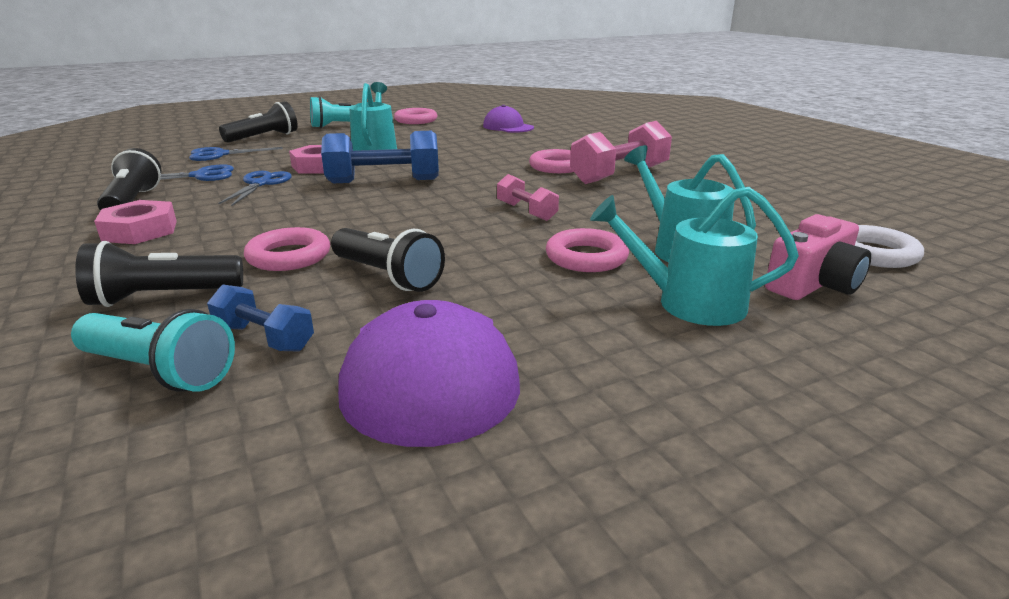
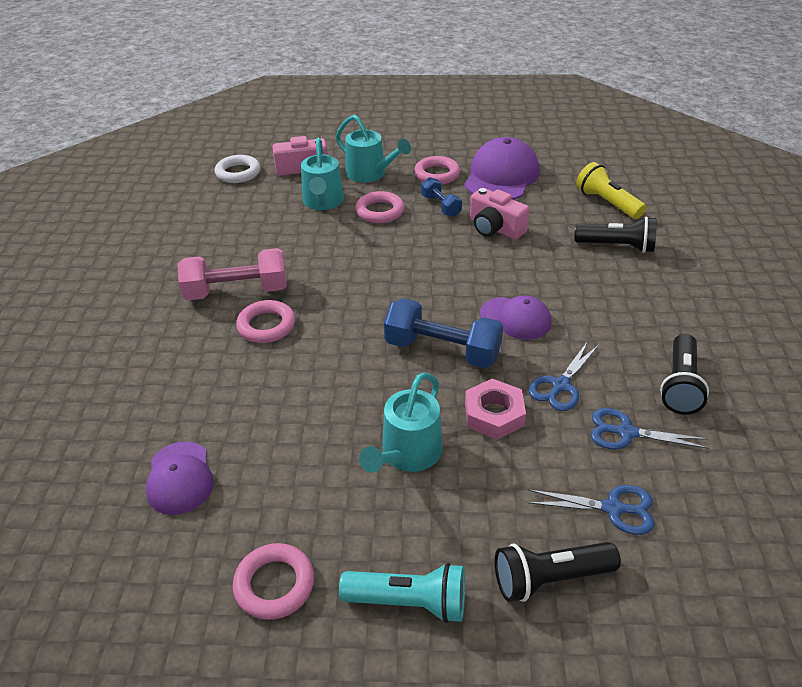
camera: 150 degrees left, 15 degrees up
(140, 231) = (654, 325): pink nut -> none
(159, 371) = (607, 203): turquoise flashlight -> yellow flashlight
(264, 338) = (564, 207): blue dumbbell -> blue dumbbell (441, 206)
(289, 256) = (546, 261): pink ring -> pink ring (437, 174)
(317, 207) = (516, 318): none -> purple cap
(387, 276) = (495, 228): black flashlight -> pink camera
(526, 211) = (367, 263): pink dumbbell -> none

